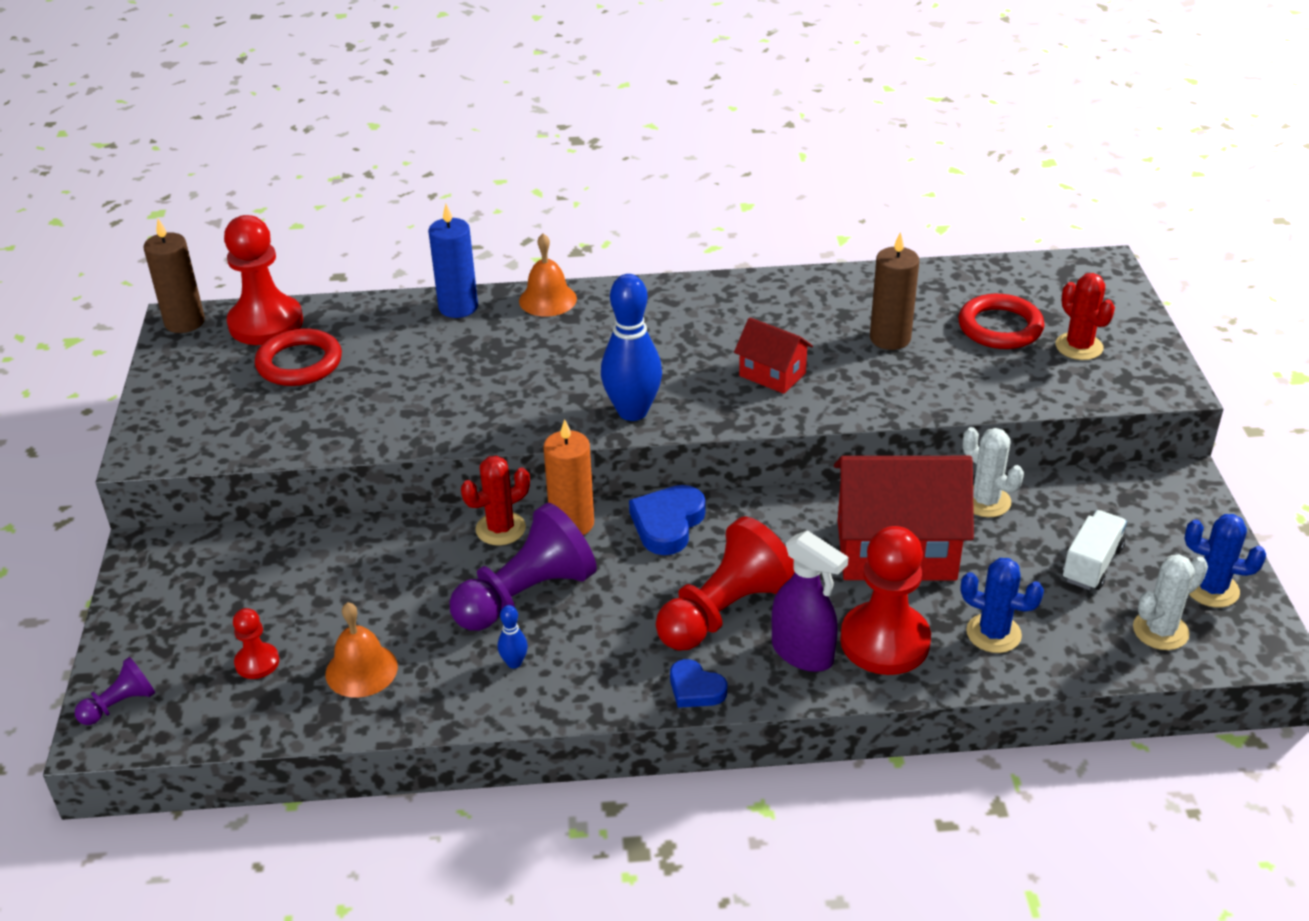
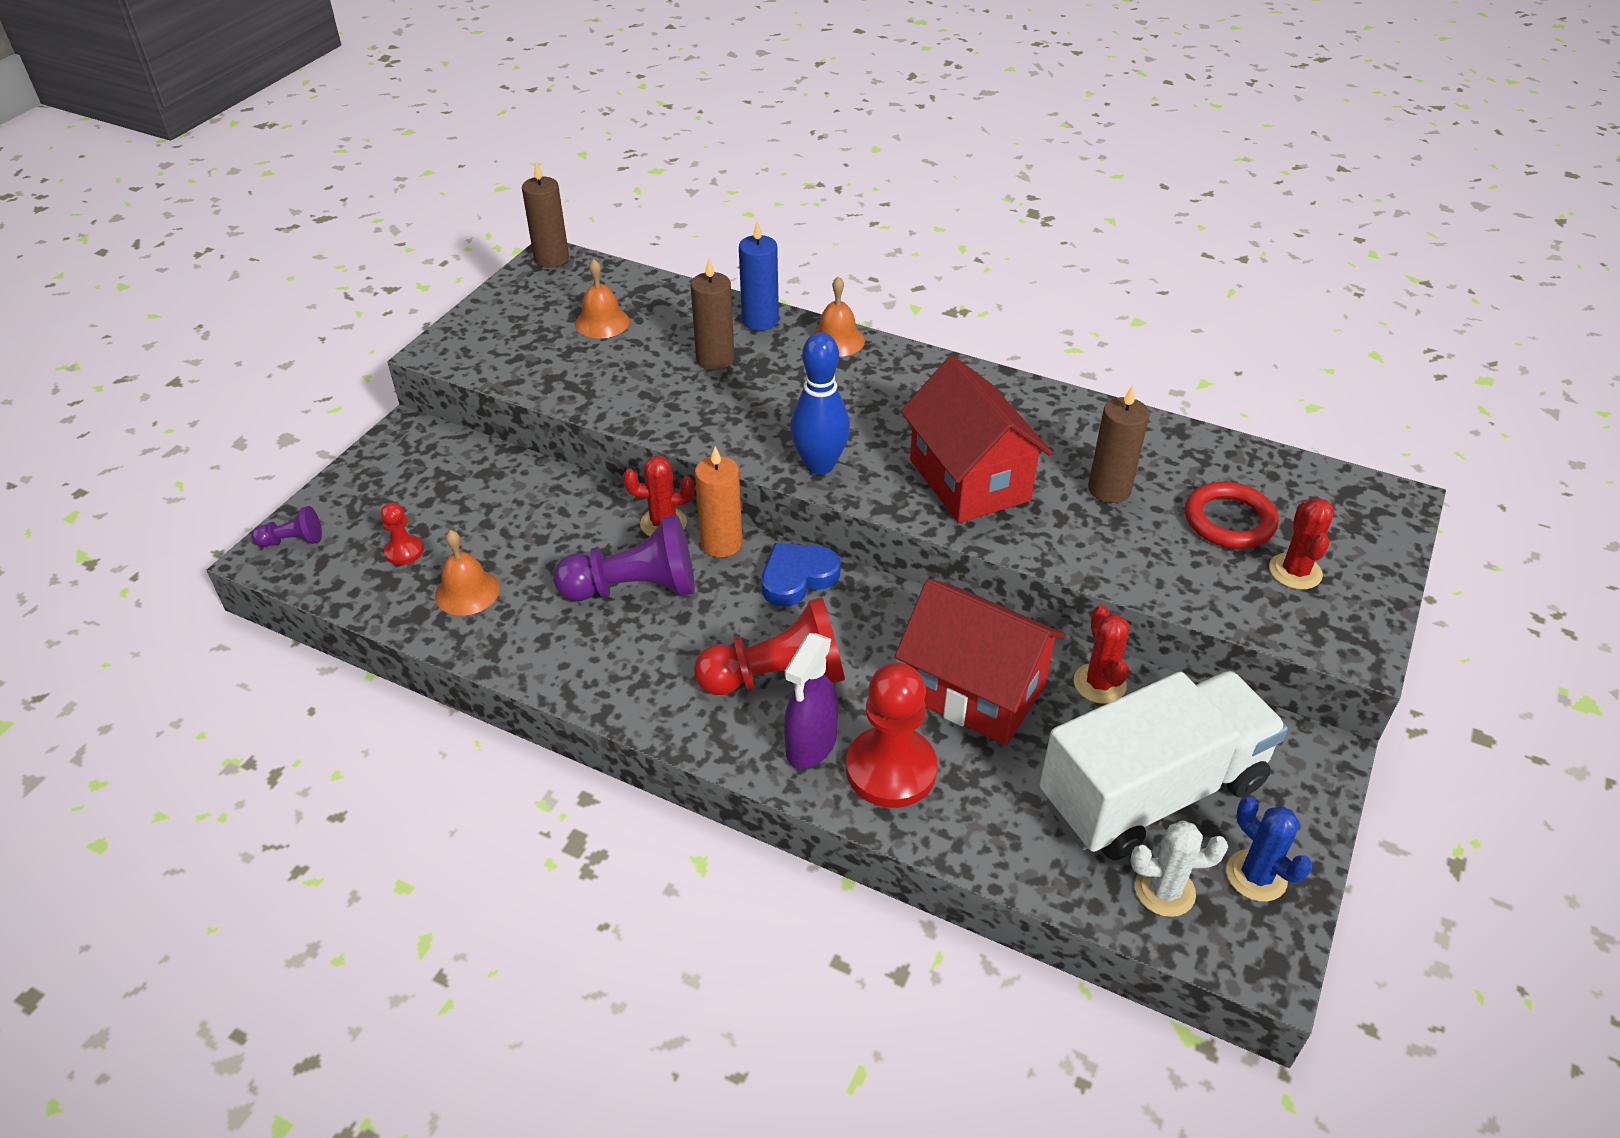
camera: 30 degrees right, 5 degrees up
(266, 323) = (606, 281): red pawn -> none
(299, 363) = (602, 322): red ring -> orange bell
(447, 356) = (715, 359): none -> brown candle
(514, 663) = (578, 640): blue bowling pin -> none
(695, 689) = (696, 731): blue heart -> none
(772, 374) = (969, 480): red house -> red house, size x1.95
(803, 653) = (811, 745): purple spray bottle -> purple spray bottle turned 45 degrees clockwise
(985, 501) = (1099, 683): white cactus -> red cactus
(993, 633) = (996, 811): blue cactus -> none
(1091, 564) = (1152, 792): white truck -> white truck, size x2.38

